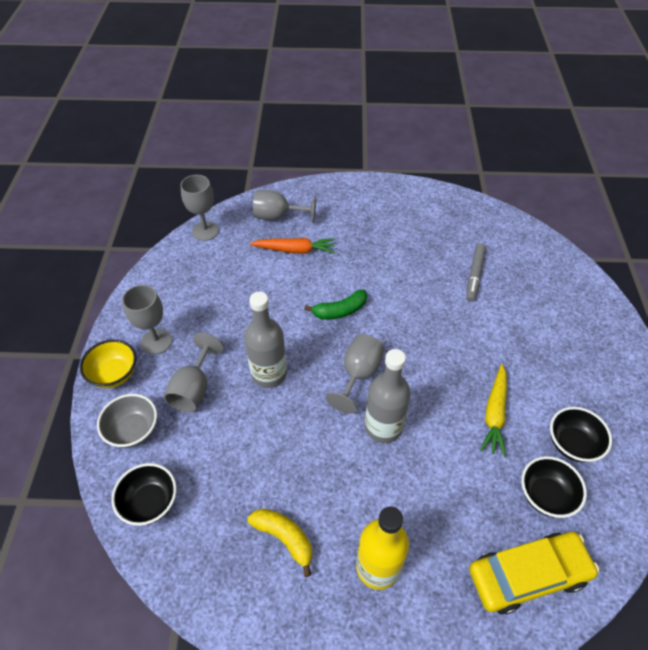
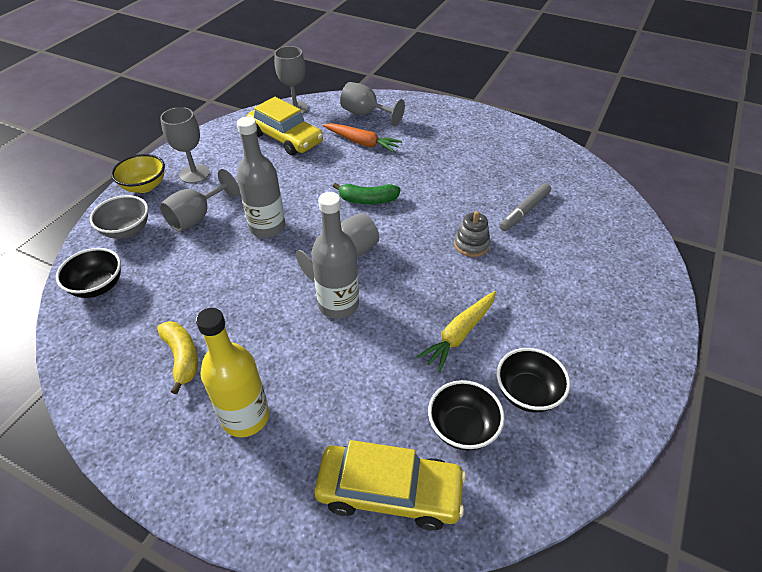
camera: 25 degrees right, 5 degrees down
(219, 269) = (286, 138): none -> yellow car
(453, 324) = (471, 244): none -> grey stacking toy

